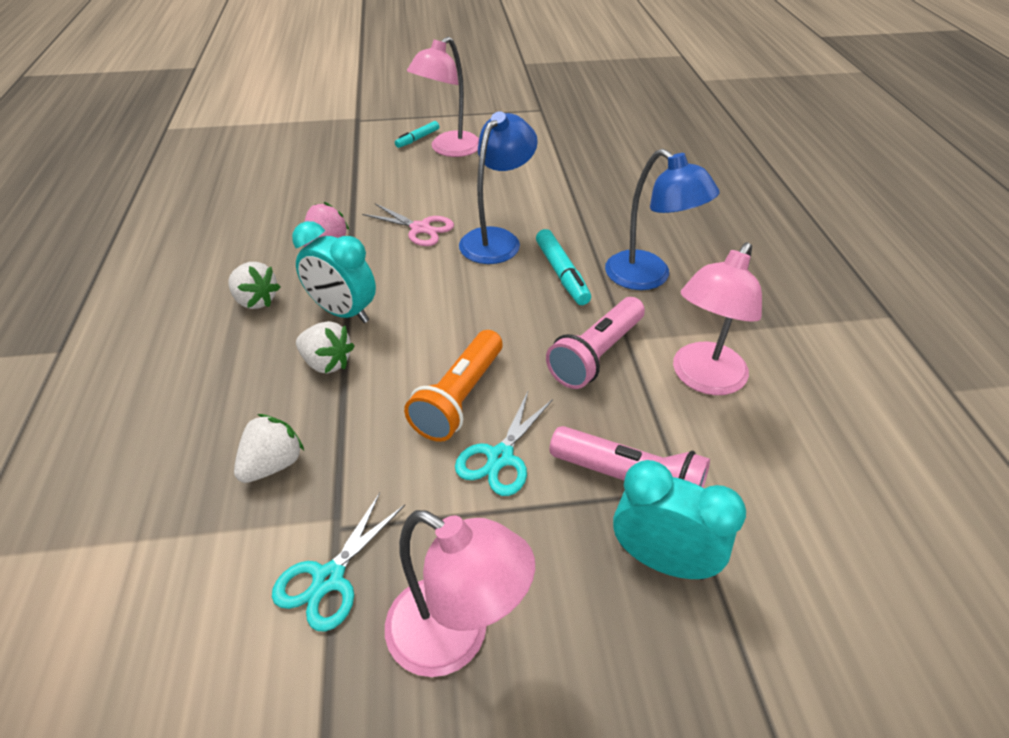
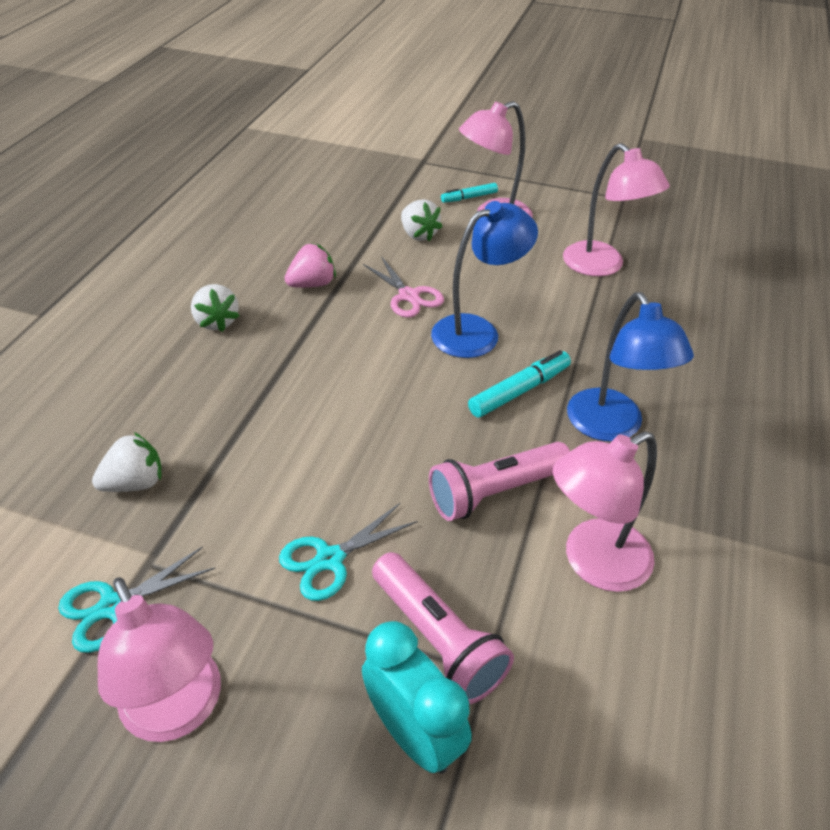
camera: 25 degrees right, 0 degrees up
(327, 363) = (238, 404): white strawberry -> white strawberry (418, 235)
(343, 312) = (283, 359): turquoise clock -> none
(459, 398) = (332, 484): orange flashlight -> none
(560, 163) = (602, 266): none -> pink lamp
(561, 274) = (519, 391): turquoise marker -> turquoise marker turned 135 degrees counterclockwise

